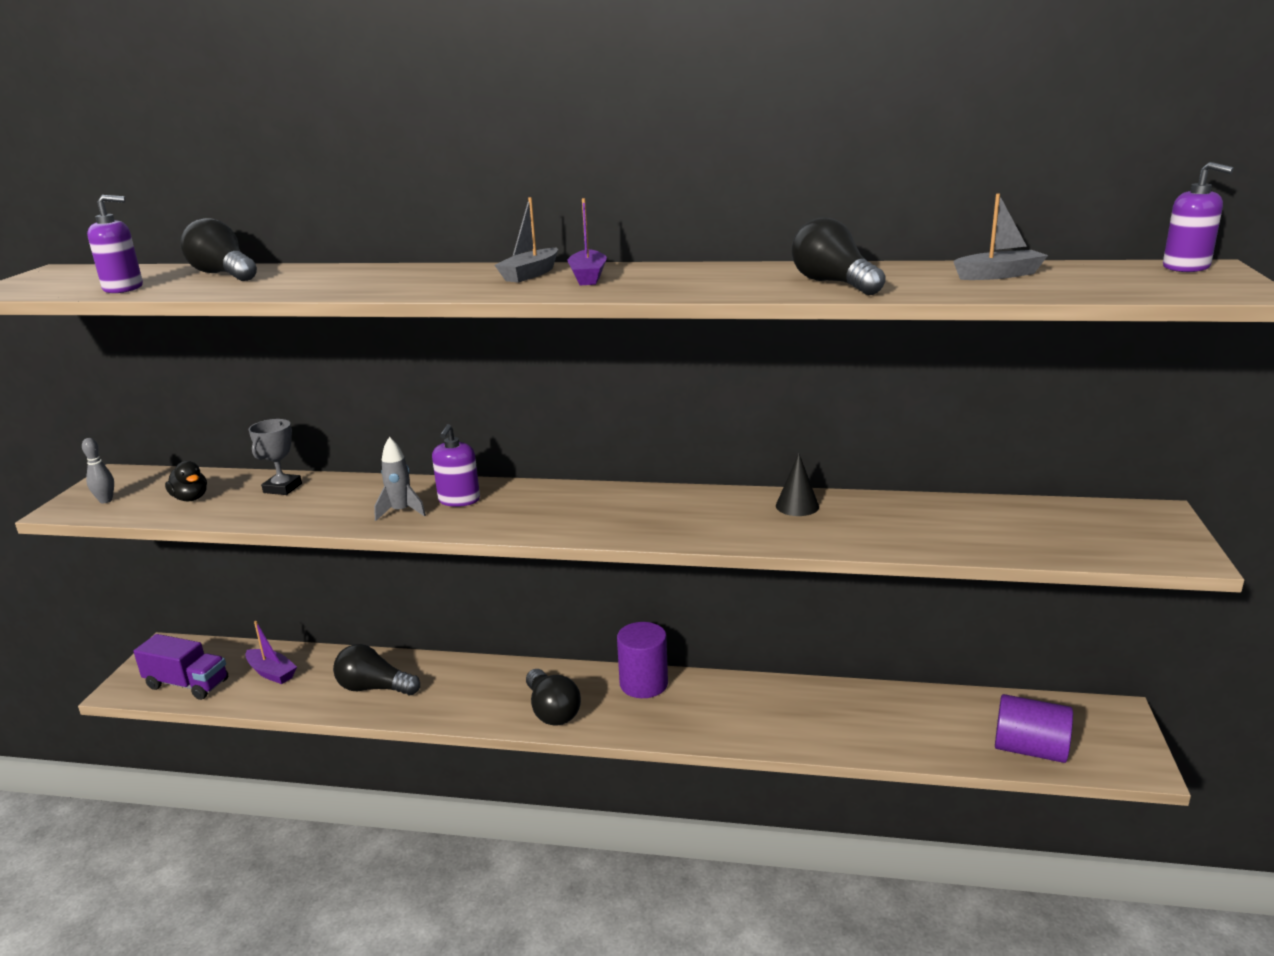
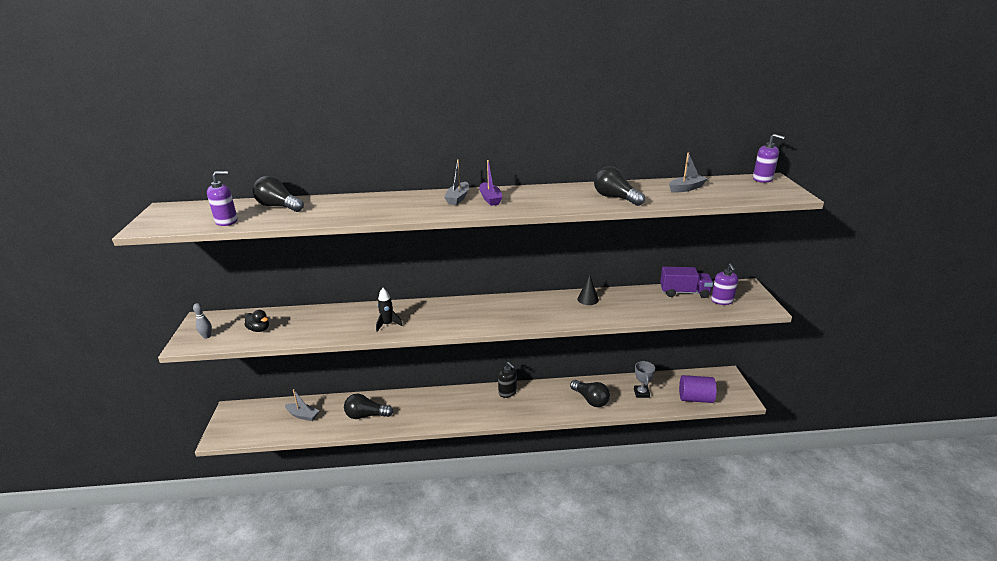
camera: 15 degrees left, 5 degrees up
(187, 684) = (256, 429): purple truck -> purple truck (684, 292)
(271, 673) = (303, 415): purple boat -> grey boat
(282, 488) = (310, 317): grey trophy -> grey trophy (641, 393)
(401, 512) = (387, 324): grey rocket -> black rocket
(459, 500) = (415, 314): purple soap dispenser -> purple soap dispenser (722, 301)
(552, 711) = (467, 413): black light bulb -> black light bulb (590, 400)
(644, 684) = (507, 392): purple cylinder -> black soap dispenser

